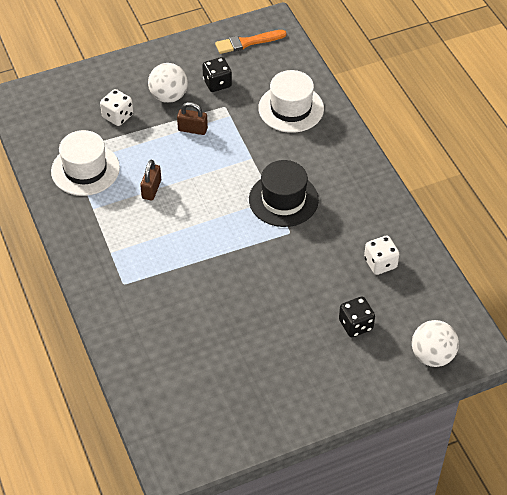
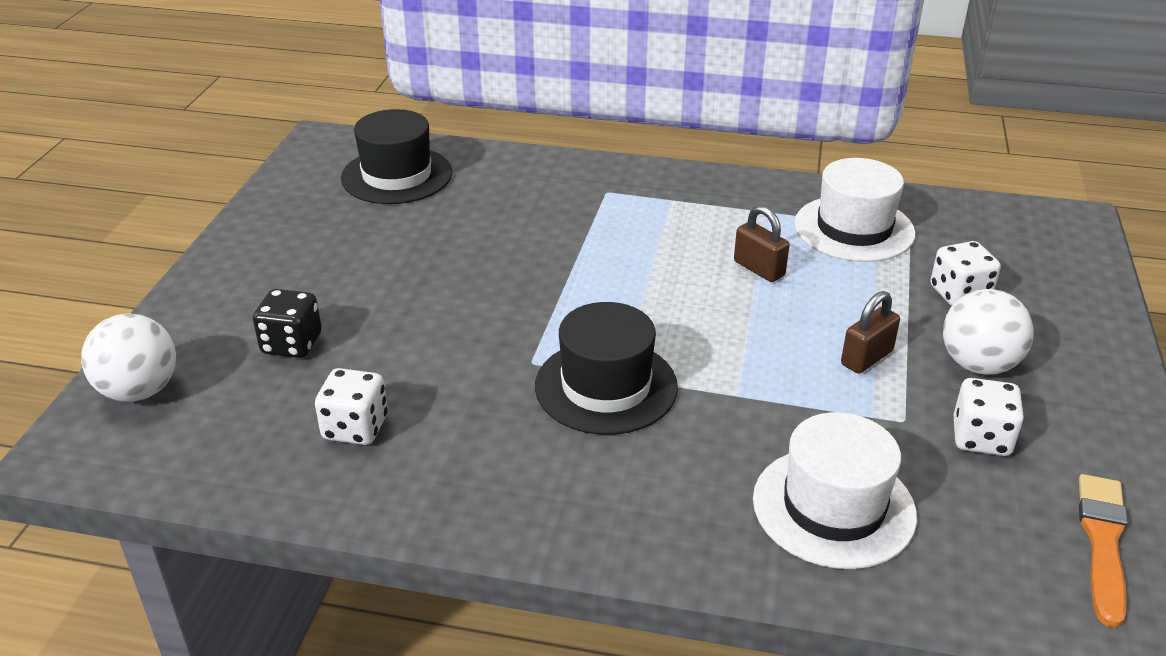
camera: 125 degrees right, 15 degrees down
(182, 392) = (397, 175): none -> black hat
(217, 83) = (981, 438): black dice -> white dice

